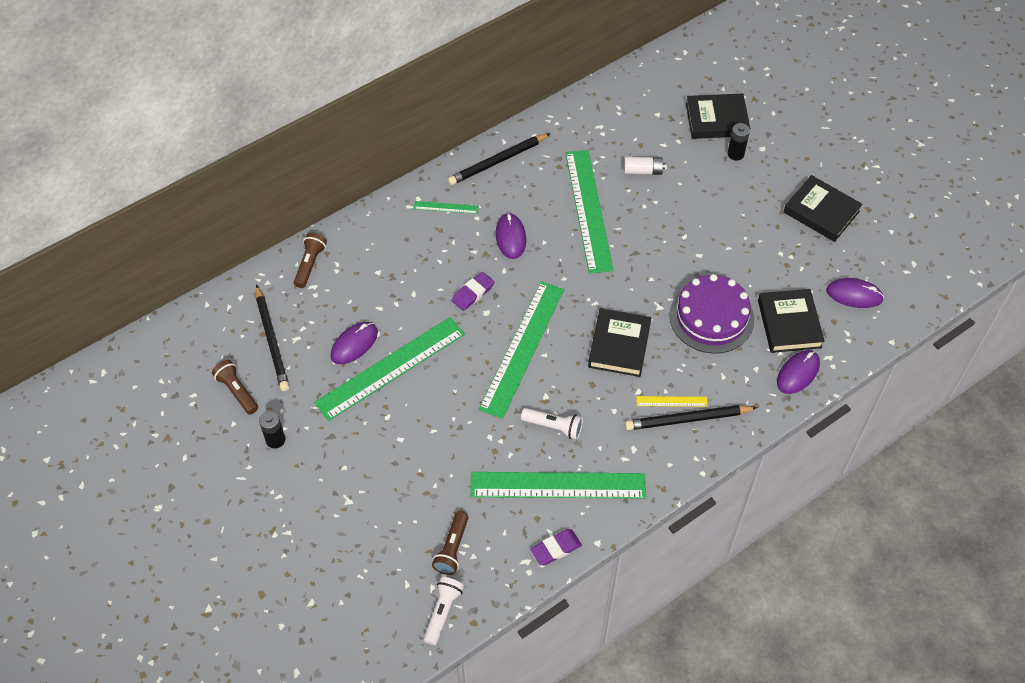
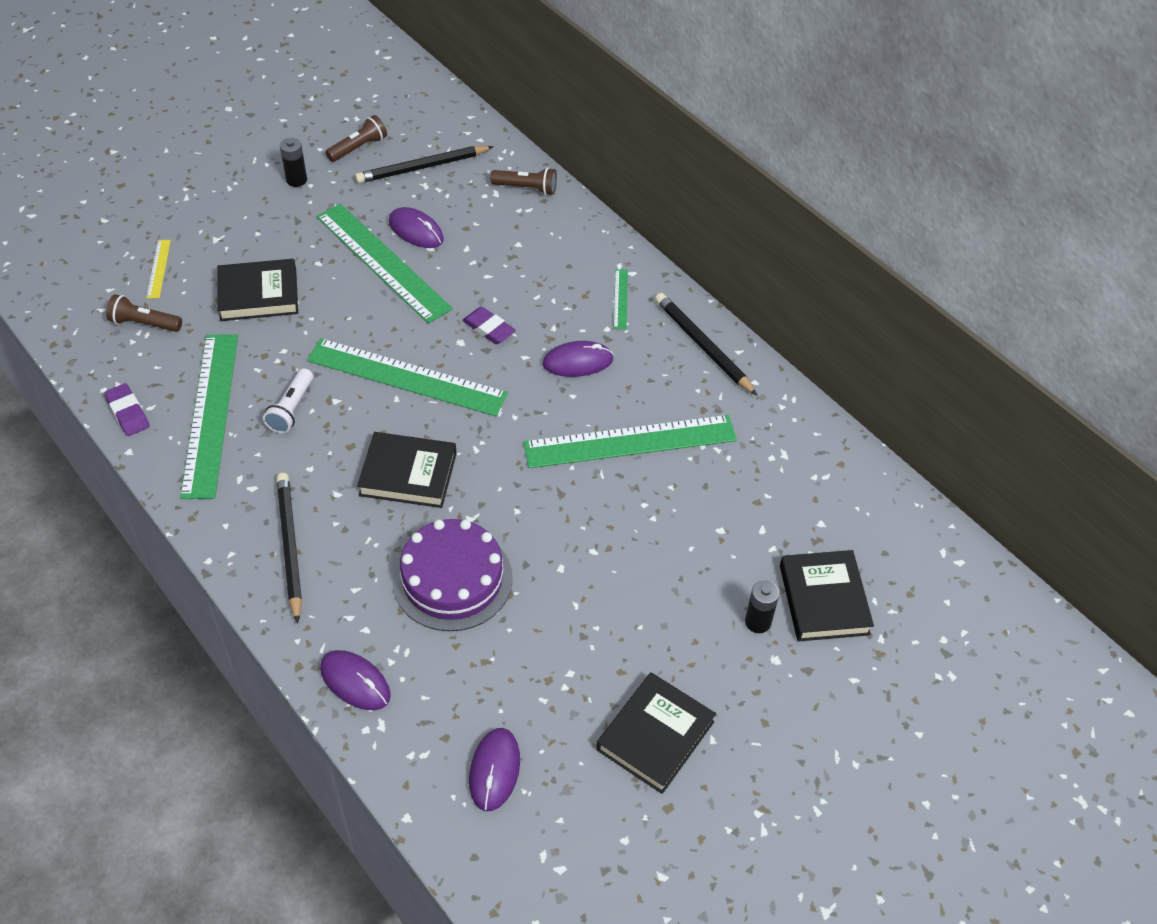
camera: 85 degrees right, 5 degrees down
(442, 612) = (70, 319): white flashlight -> none
(643, 171) = (708, 504): white battery -> none
(671, 401) = (319, 529): yellow ruler -> yellow ruler (158, 268)
(789, 324) = (441, 676): black book -> black book (258, 295)

